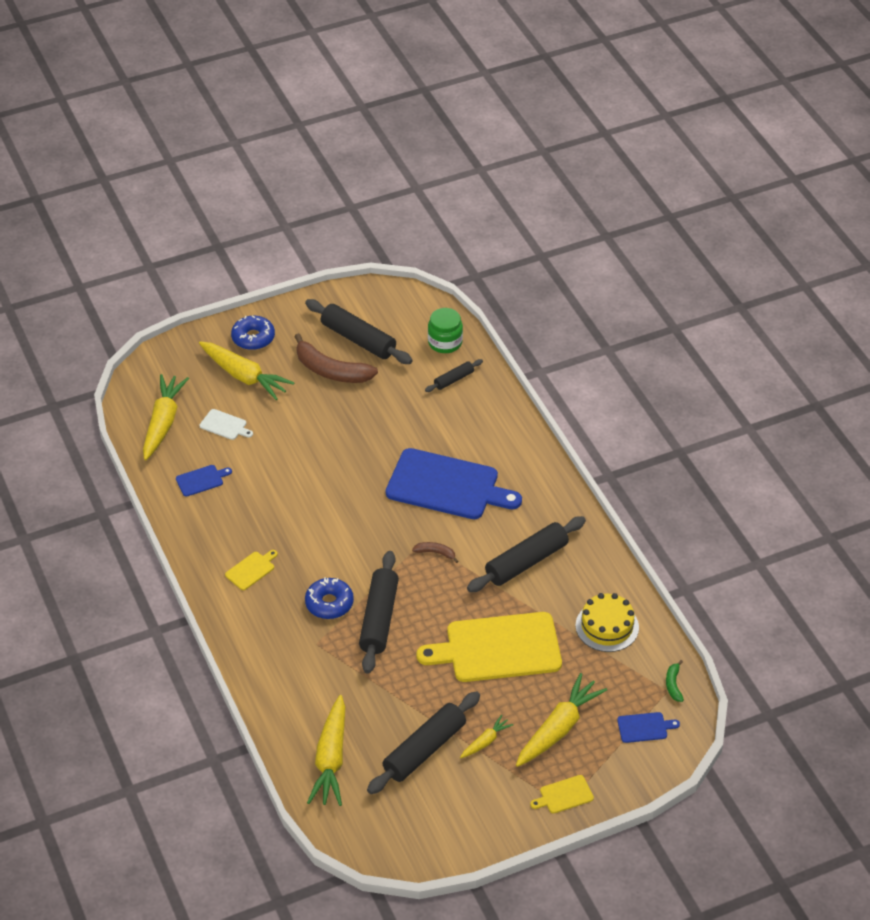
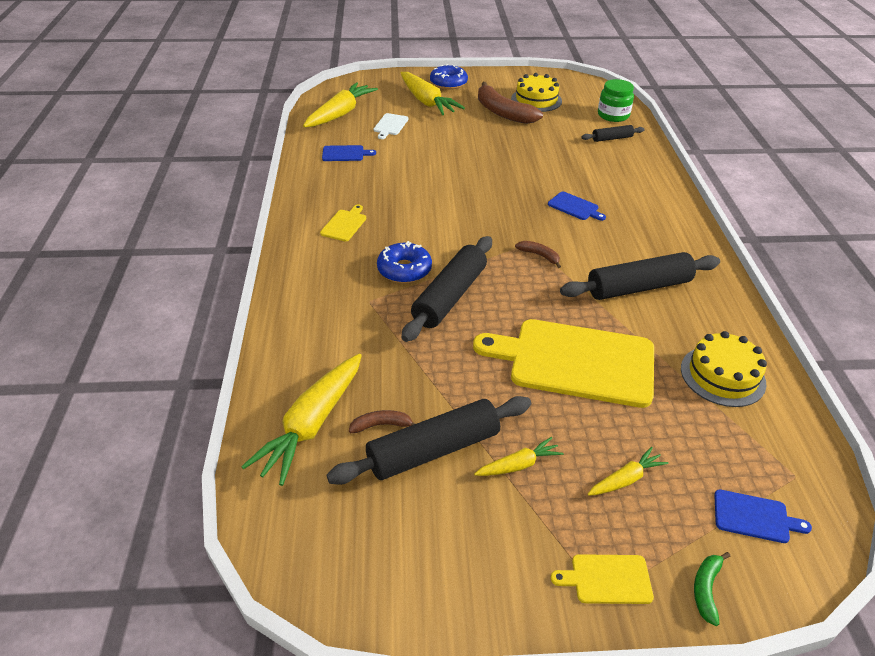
camera: 20 degrees right, 5 degrees down
(225, 425) = (390, 125): white cutting board -> white cutting board turned 60 degrees clockwise
(251, 570) = (344, 224): yellow cutting board -> yellow cutting board turned 45 degrees counterclockwise
(358, 339) = (536, 100): black rolling pin -> yellow cake
(380, 743) = (381, 425): none -> brown banana
(447, 486) = (575, 207): blue cutting board -> blue cutting board, size x0.42
(558, 728) = (625, 479): yellow carrot -> yellow carrot, size x0.51
(673, 684) = (806, 471): green banana -> green banana (706, 589)

